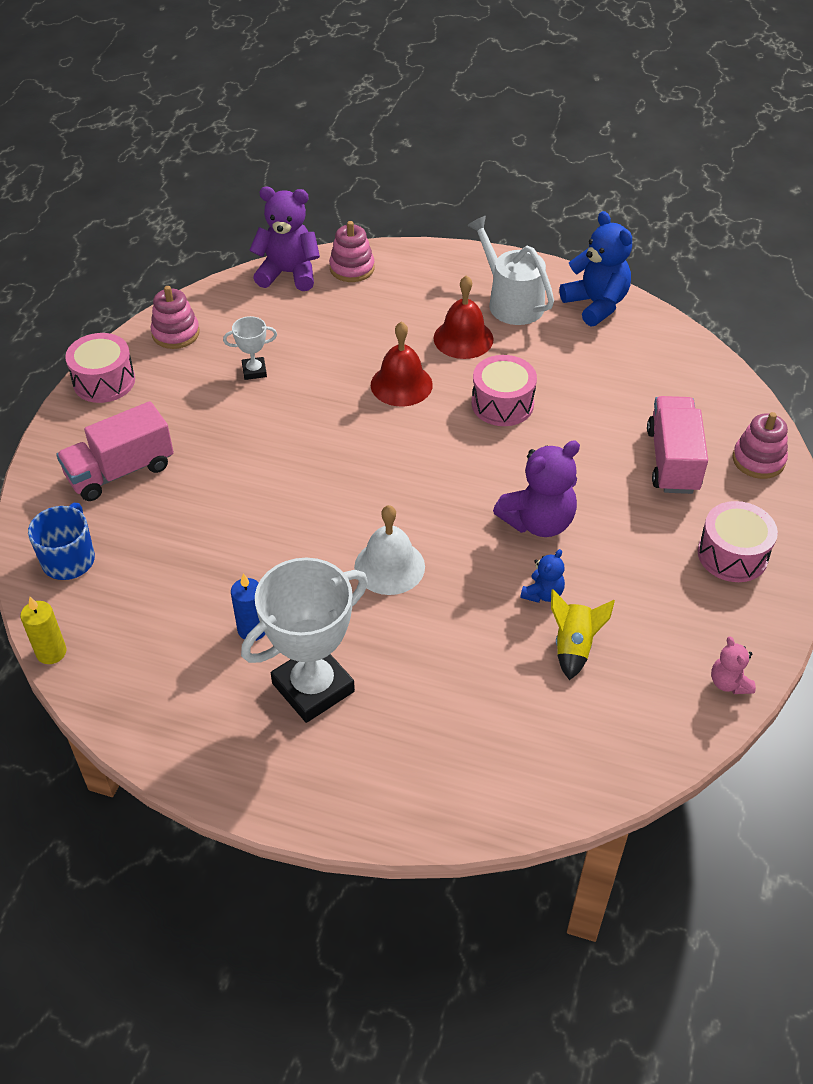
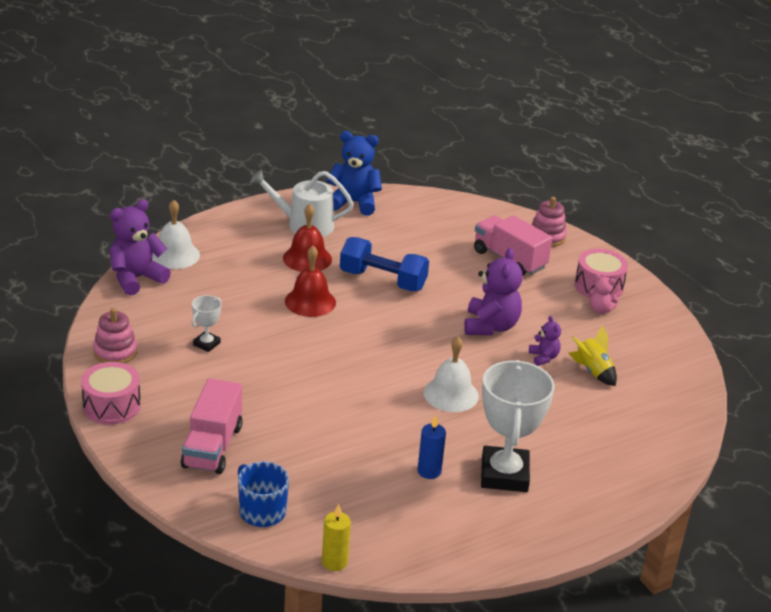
camera: 50 degrees left, 15 degrees down
(352, 268) = (175, 255): pink stacking toy -> white bell
(502, 404) = (383, 280): pink drum -> blue dumbbell
(543, 593) = (543, 357): blue teddy bear -> purple teddy bear
(729, 683) = (677, 342): pink teddy bear -> pink teddy bear (600, 310)

